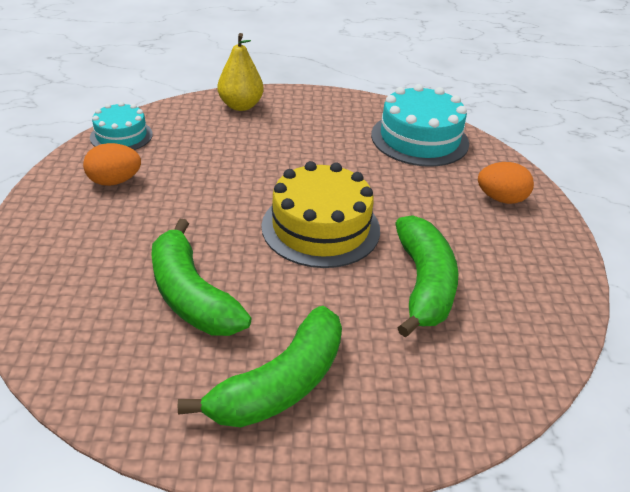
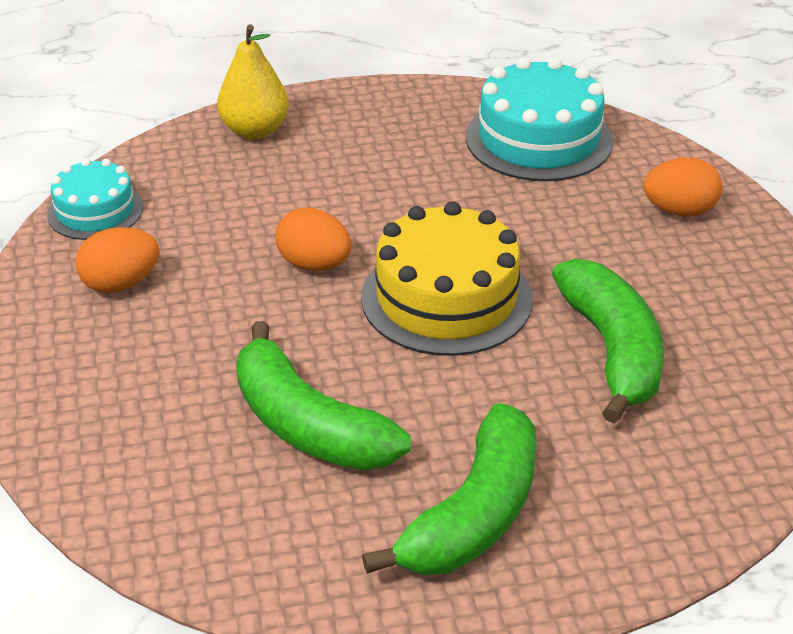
camera: 10 degrees left, 0 degrees up
(242, 191) = (314, 264): none -> orange egg

